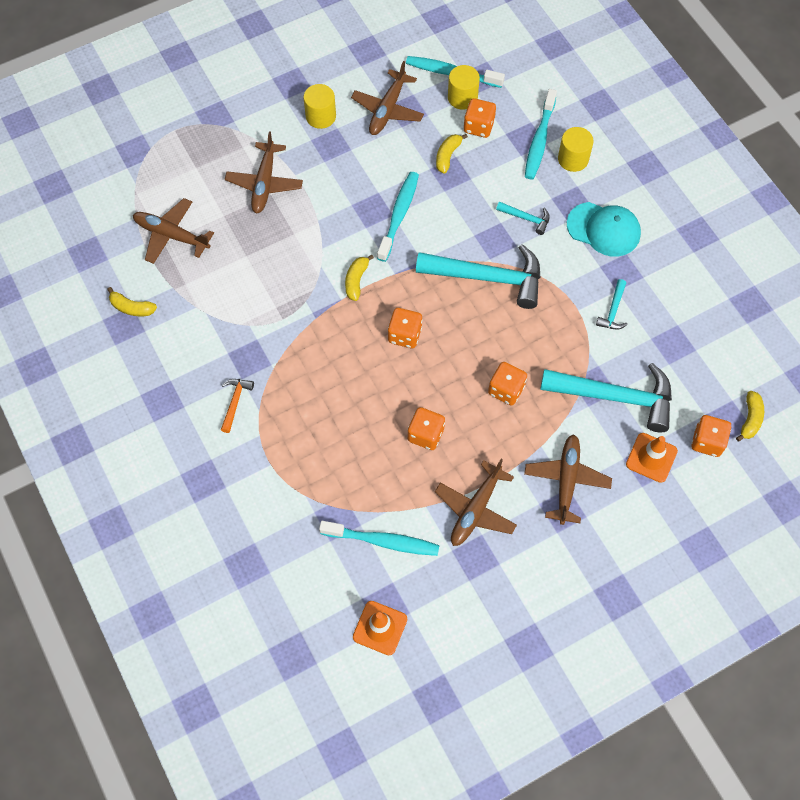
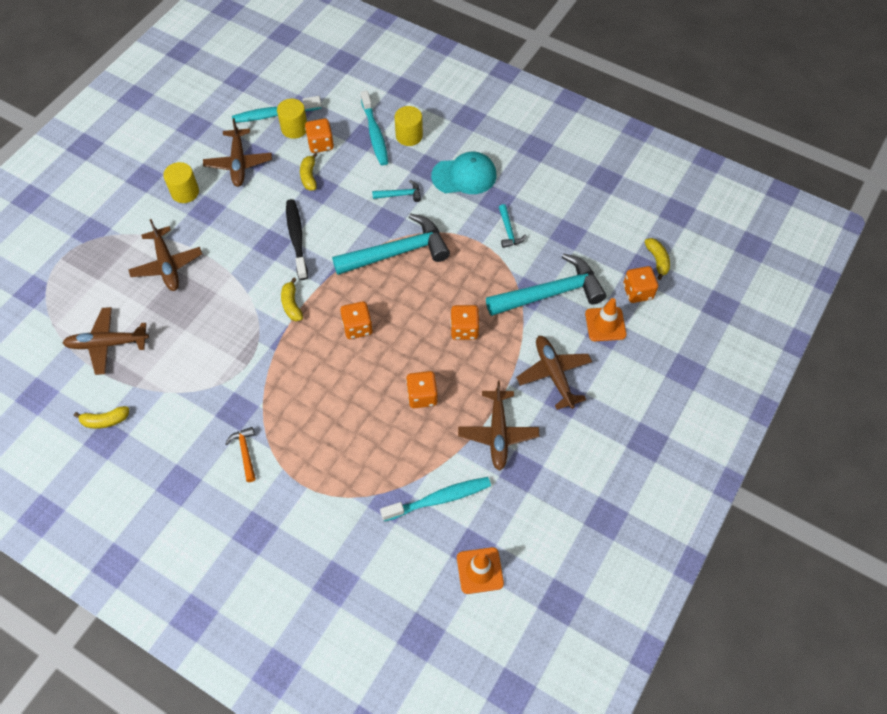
camera: 30 degrees left, 5 degrees down
(399, 215) = (296, 238): turquoise toothbrush -> black toothbrush

